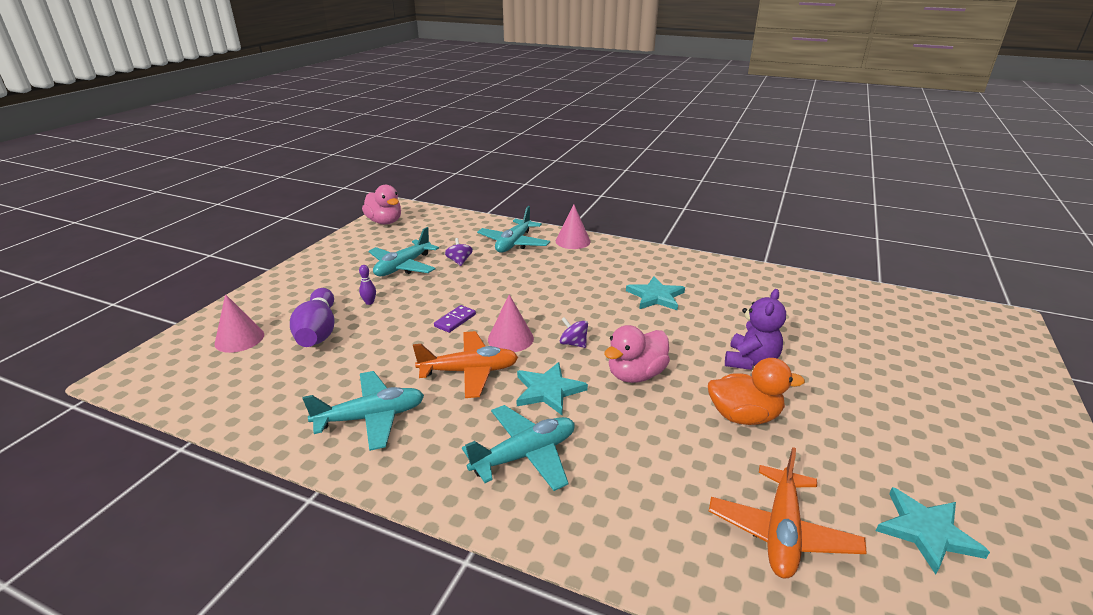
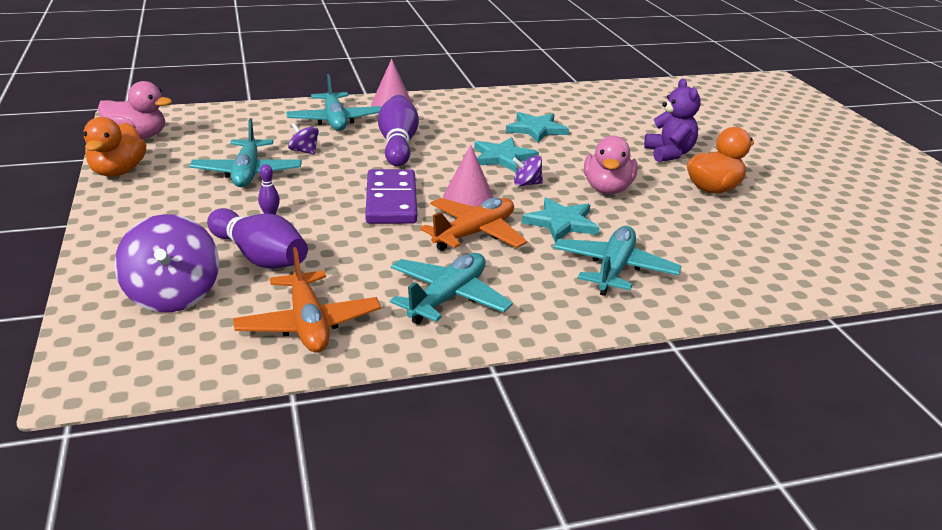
camera: 40 degrees left, 0 degrees up
(239, 339) = (173, 295): pink cone -> purple spinning top
(340, 243) = (118, 171): none -> orange duck
(455, 320) = (391, 201): purple domino -> purple domino, size x1.99
(528, 276) = (398, 144): none -> purple bowling pin
(781, 532) = (821, 243): orange plane -> orange plane (308, 324)
(926, 532) = (881, 211): turquoise star -> turquoise star (503, 157)

